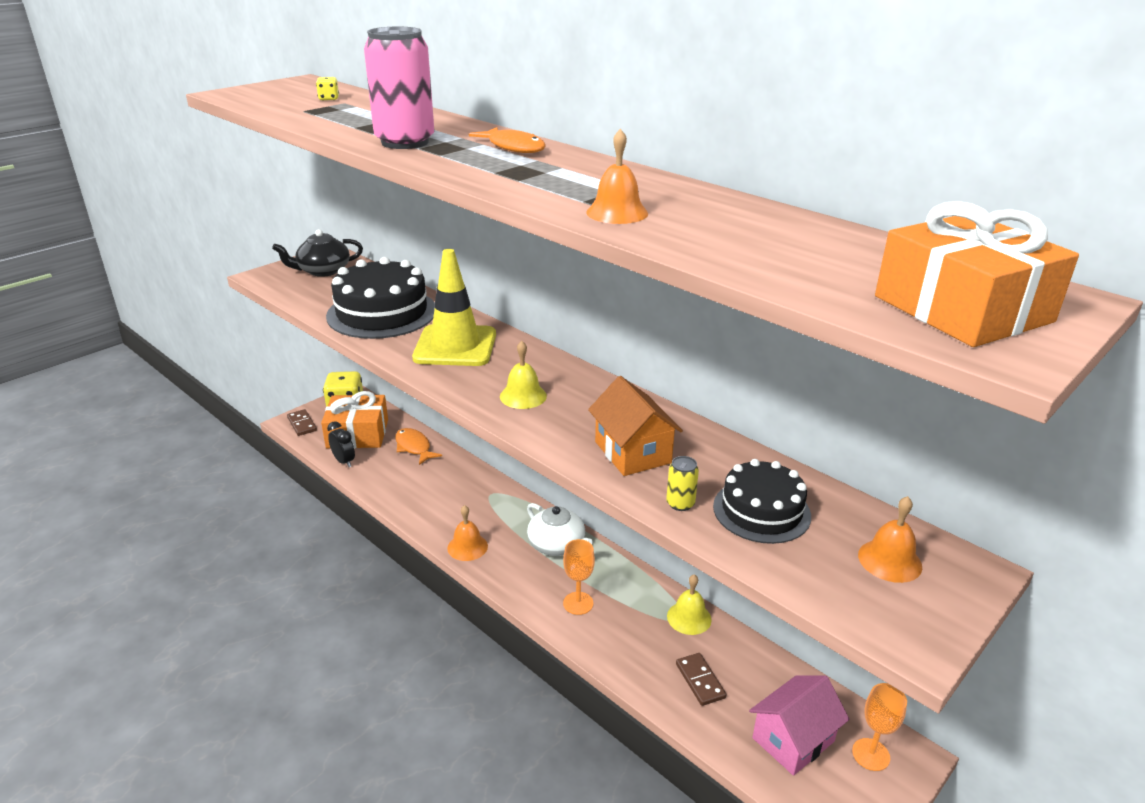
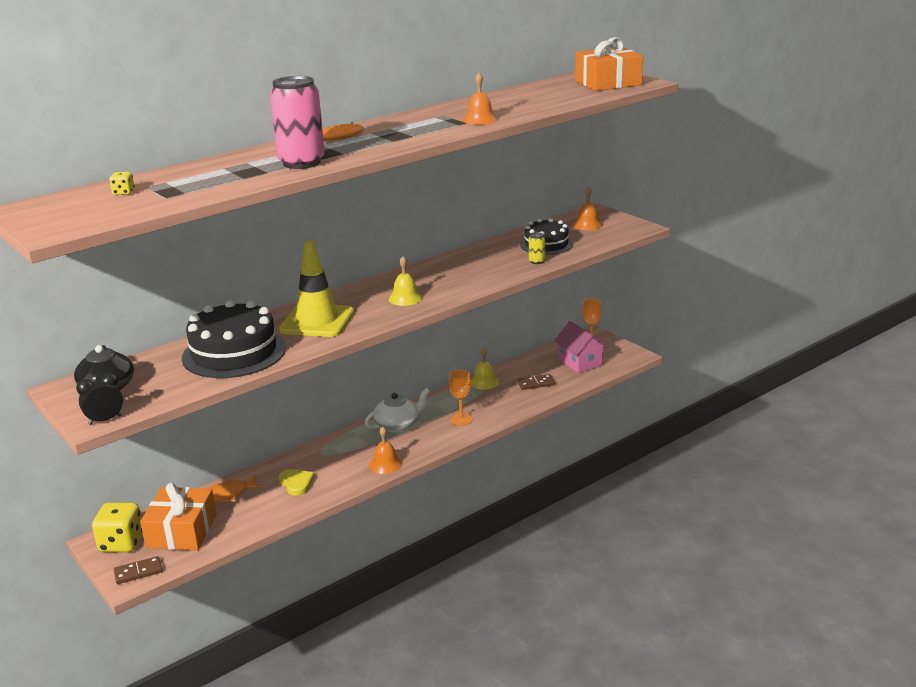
camera: 80 degrees left, 5 degrees down
(344, 461) = (229, 536): black clock -> black clock (105, 420)
(431, 487) = (296, 483): none -> yellow heart
(632, 452) = (484, 270): orange house -> none

